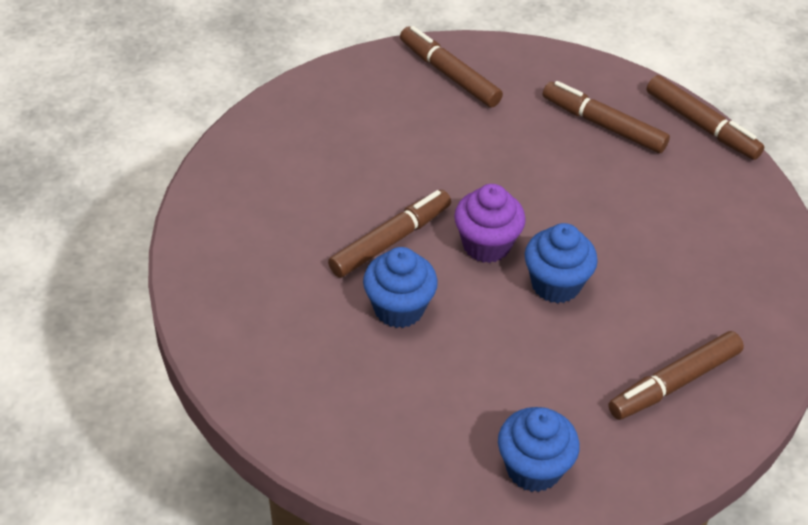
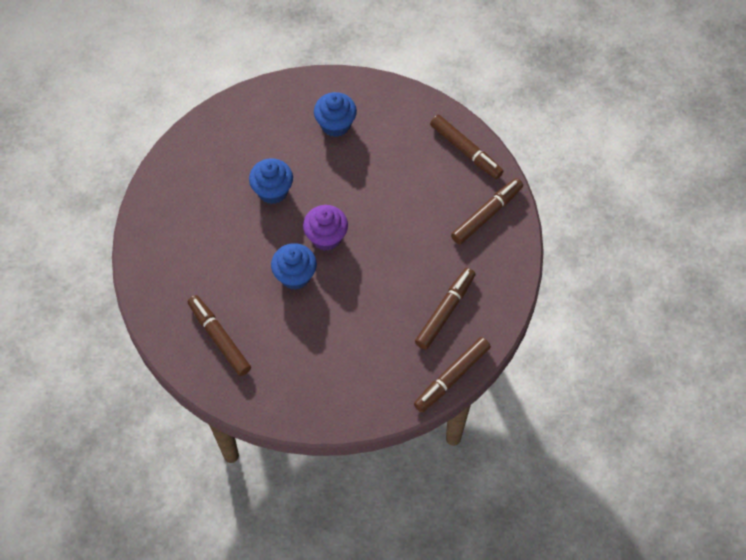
camera: 90 degrees right, 15 degrees up
(390, 240) = (327, 184): brown marker -> brown marker (466, 150)
(533, 468) = (160, 260): blue cupcake -> blue cupcake (335, 125)

